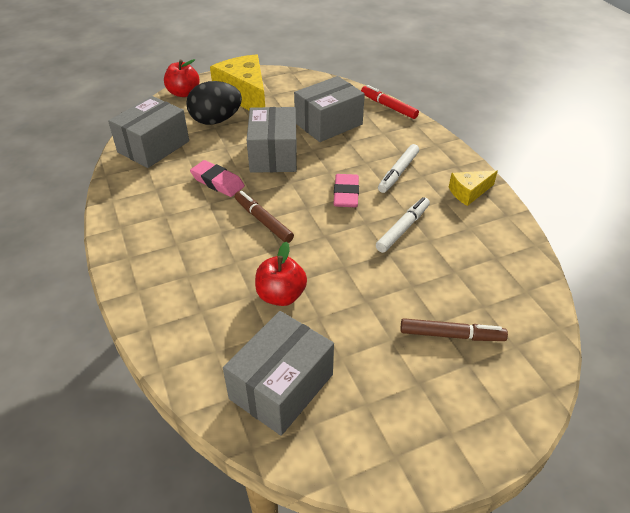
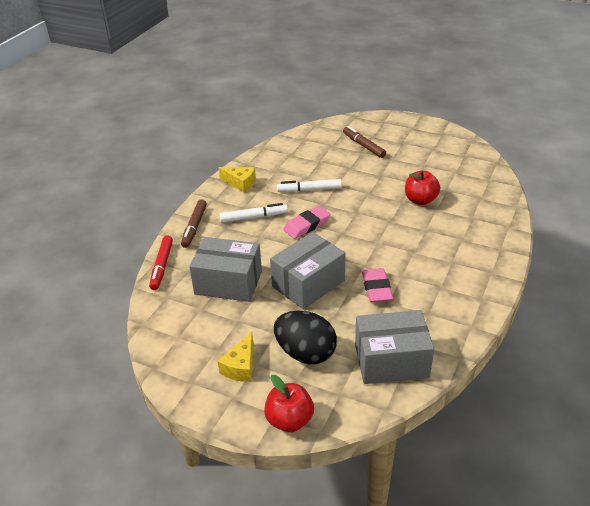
camera: 130 degrees left, 5 degrees down
(245, 96) = (241, 366): yellow cheese -> yellow cheese, size x0.52
(263, 221) = (380, 241): brown marker -> brown marker (194, 227)
(281, 386) = (463, 171): grey box -> none

